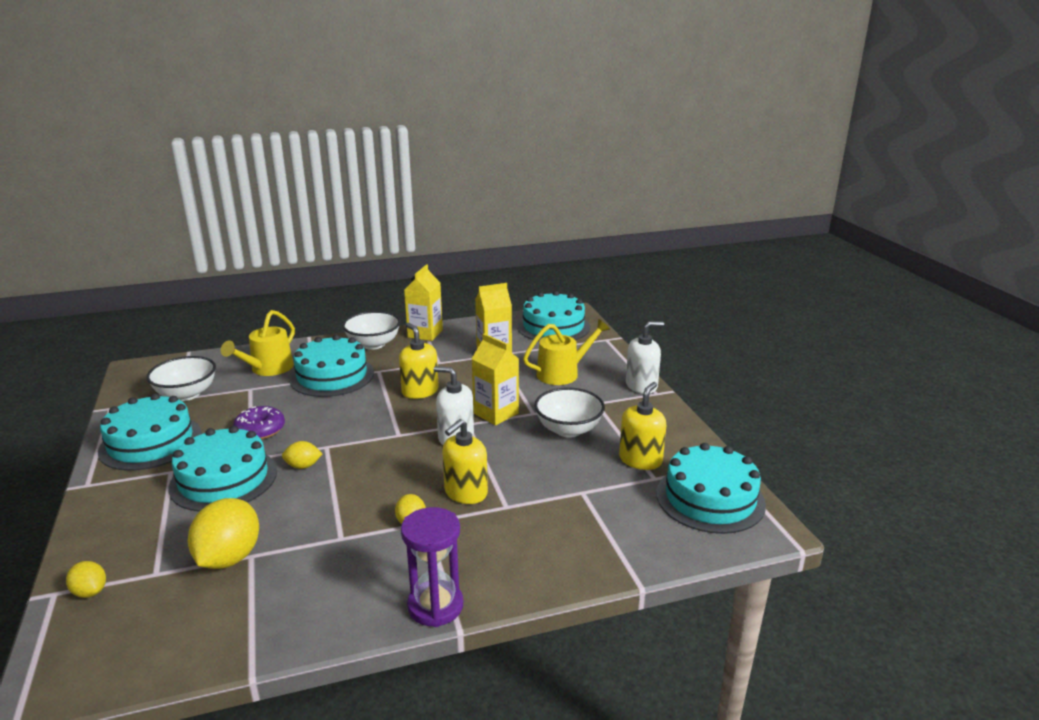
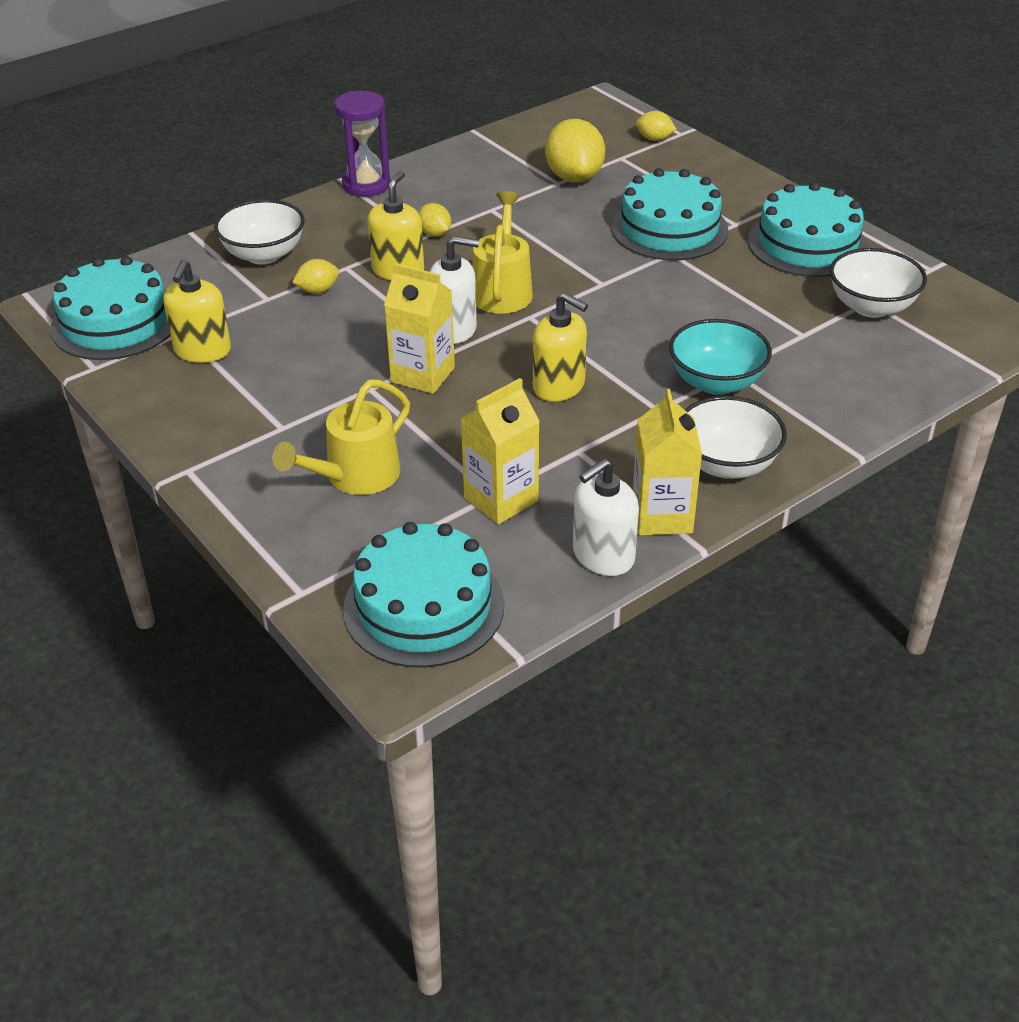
camera: 160 degrees right, 15 degrees up
(260, 430) = (705, 284): purple donut -> none
(268, 369) = (826, 371): yellow watering can -> yellow watering can (502, 289)
(303, 466) = (602, 258): yellow lemon -> yellow lemon (318, 290)
(332, 376) = (716, 382): turquoise cake -> turquoise bowl
(568, 430) = (309, 372): white bowl -> white bowl (264, 255)
(641, 386) = (214, 480): white soap dispenser -> white soap dispenser (603, 556)

